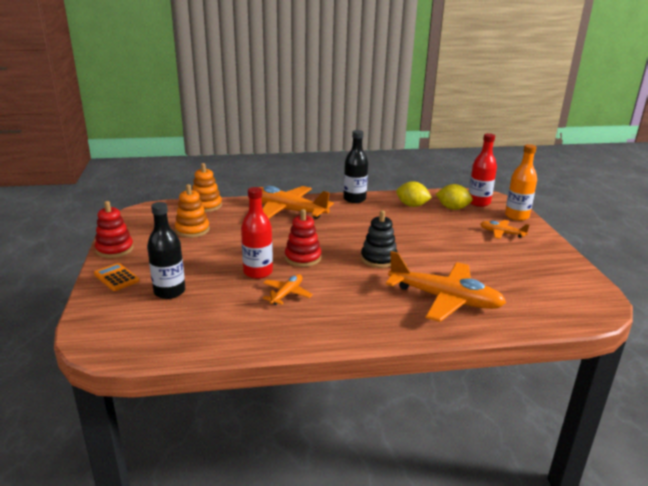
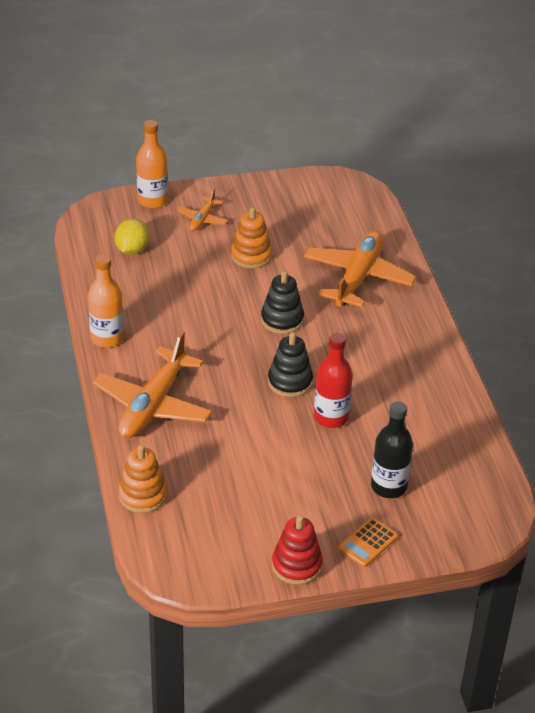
camera: 95 degrees left, 15 degrees up
(192, 230) = (228, 496): orange stacking toy -> orange stacking toy (251, 255)
(287, 294) = (372, 390): orange plane -> none
(303, 258) = (290, 382): red stacking toy -> black stacking toy
(354, 199) = (107, 338): black bottle -> orange bottle
(412, 205) = (126, 284): yellow lemon -> none
(478, 202) = (111, 225): red bottle -> none

